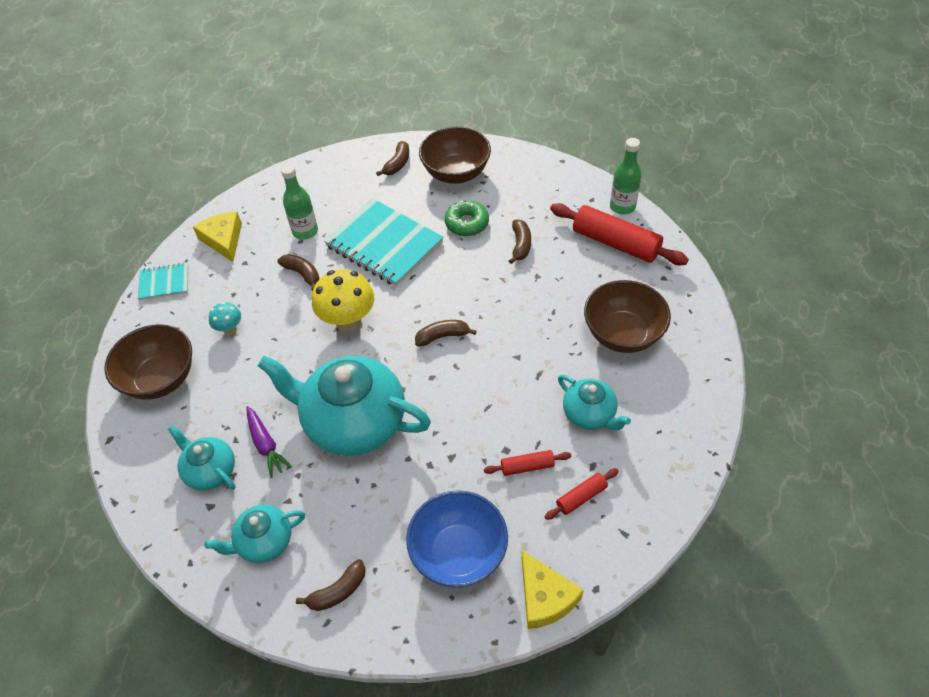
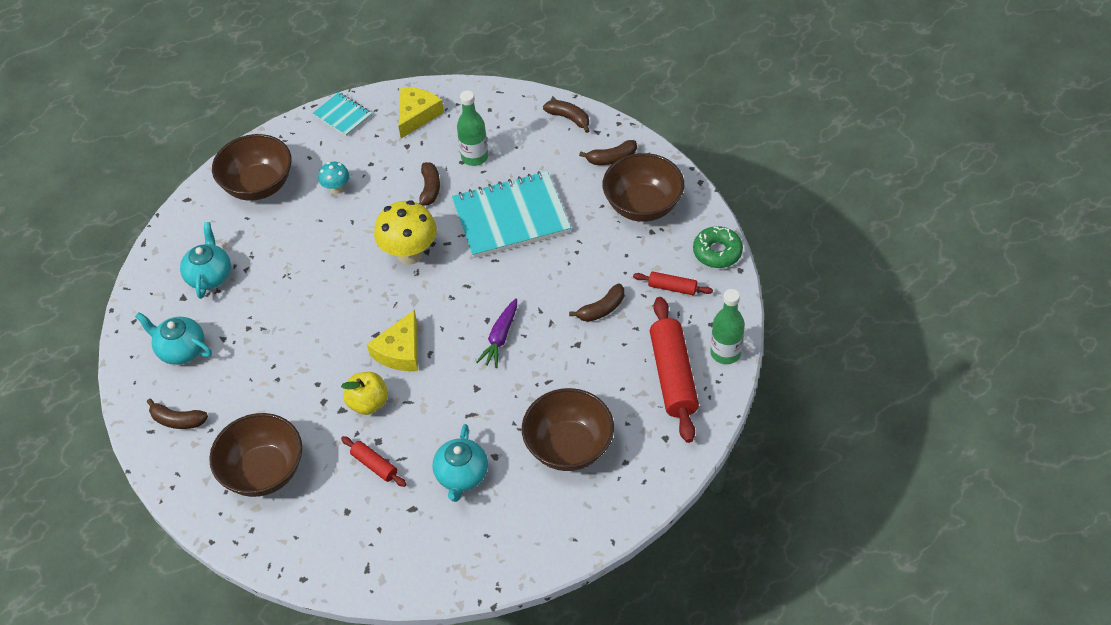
camera: 50 degrees right, 0 degrees up
(266, 445) = (256, 290): purple carrot -> purple carrot (500, 337)
(353, 422) = (320, 327): turquoise teapot -> none
(384, 244) = (511, 217): turquoise notebook -> turquoise notebook turned 75 degrees clockwise
(442, 336) = (451, 324): brown banana -> brown banana (569, 118)
(459, 553) = (263, 471): blue bowl -> brown bowl
(462, 434) = (368, 403): none -> yellow apple
(467, 223) = (590, 255): green donut -> green donut (717, 252)
(545, 597) = (270, 550): yellow cheese -> yellow cheese (400, 351)
(581, 497) = (376, 519): red rolling pin -> red rolling pin (672, 288)

